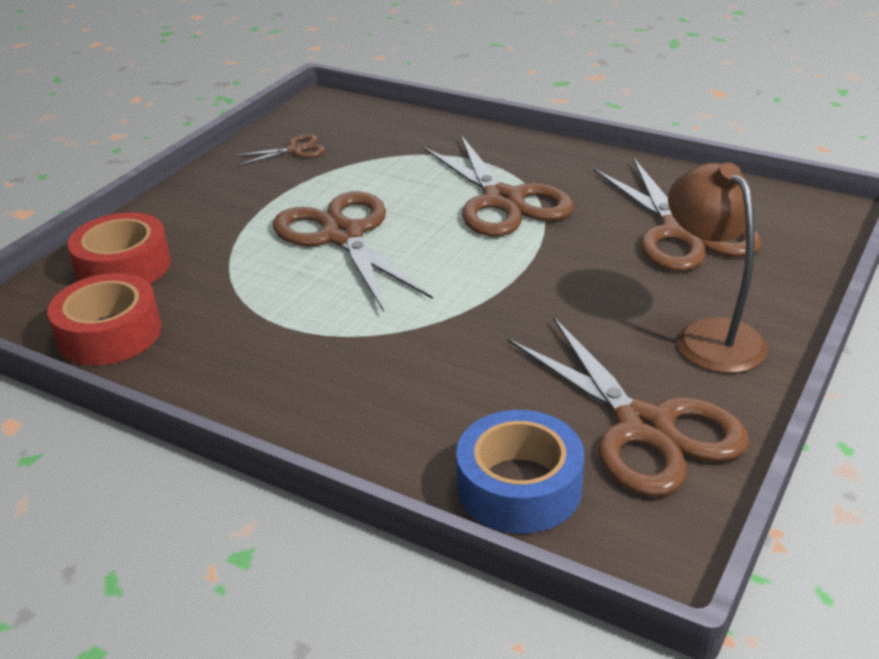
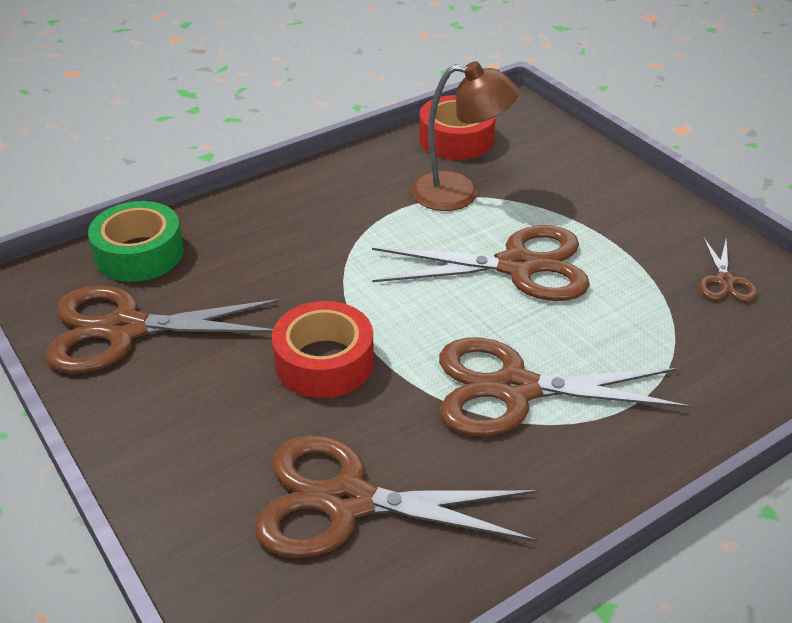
camera: 115 degrees right, 5 degrees up
(124, 266) = (546, 155): red tape -> red tape (324, 362)
(519, 487) = (139, 253): blue tape -> green tape
(710, 335) = (178, 422): brown lamp -> brown lamp (459, 193)

